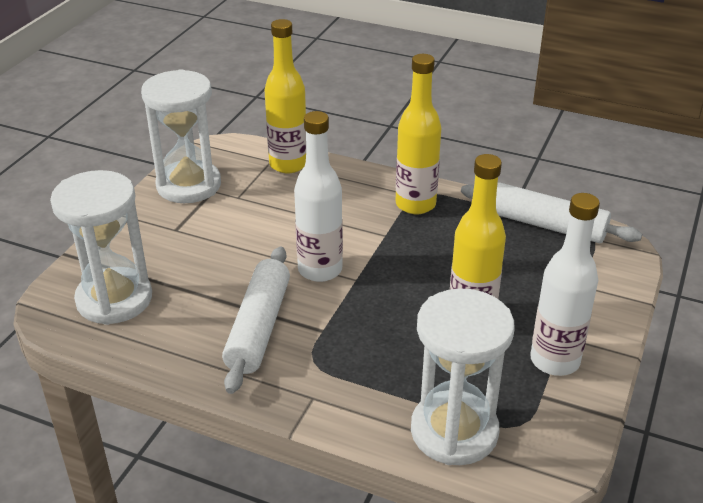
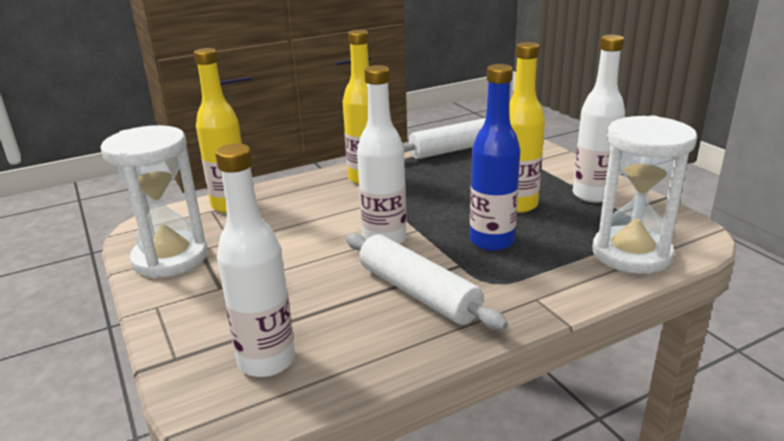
camera: 50 degrees left, 10 degrees down
(114, 299) = (266, 361): white hourglass -> white bottle
(382, 331) = (492, 241): none -> blue bottle

